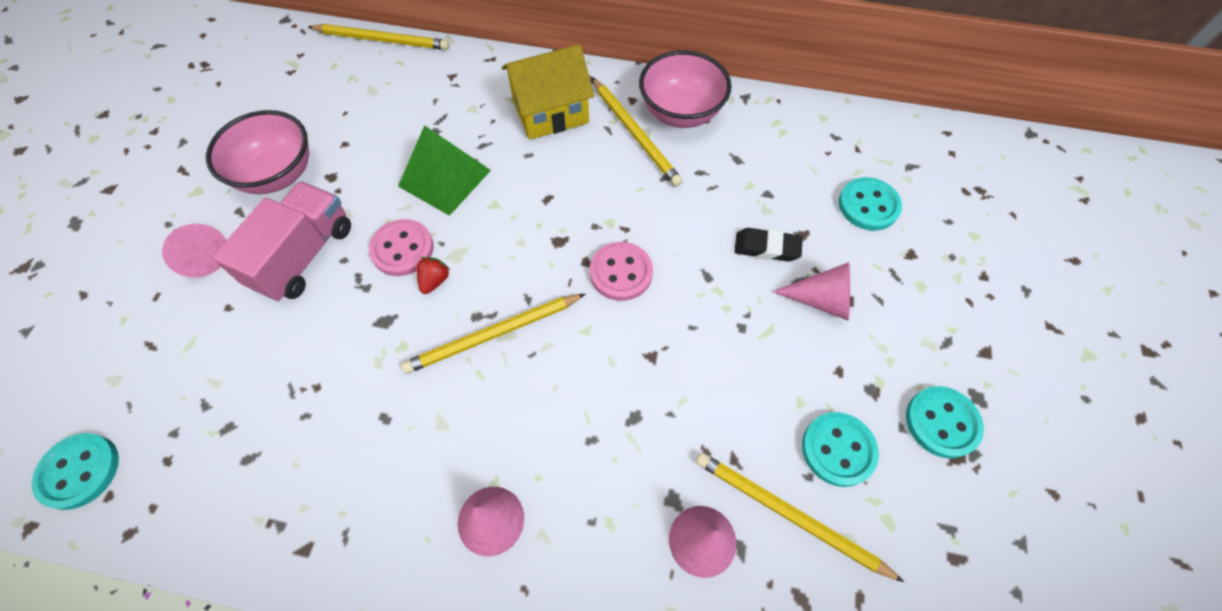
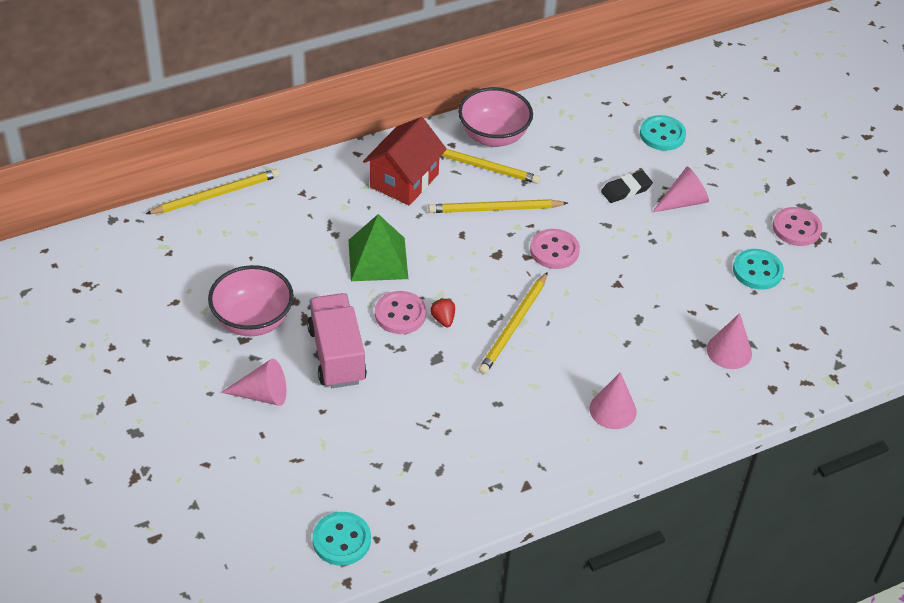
camera: 40 degrees left, 15 degrees down
(551, 112) = (404, 180): yellow house -> red house
(789, 514) = (760, 314): yellow pencil -> yellow pencil (494, 209)
(942, 422) = (796, 228): turquoise button -> pink button

